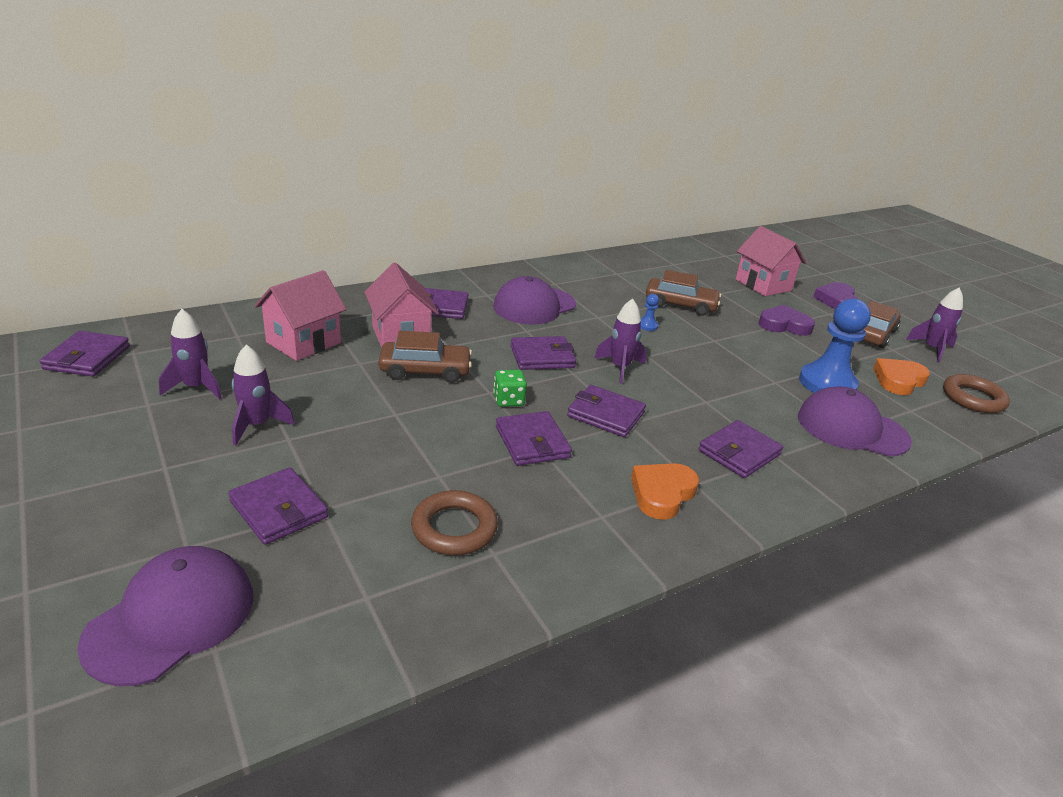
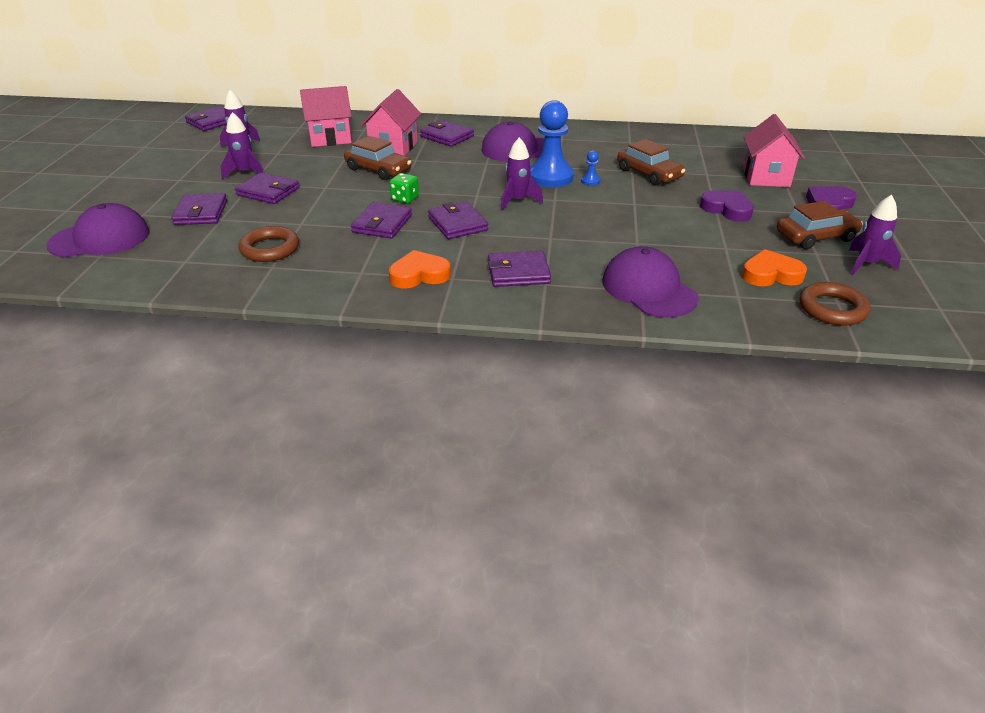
camera: 40 degrees right, 5 degrees up
(542, 357) = (470, 181): purple wallet -> purple wallet (268, 192)
(827, 384) = (686, 256): blue pawn -> blue pawn (550, 177)

